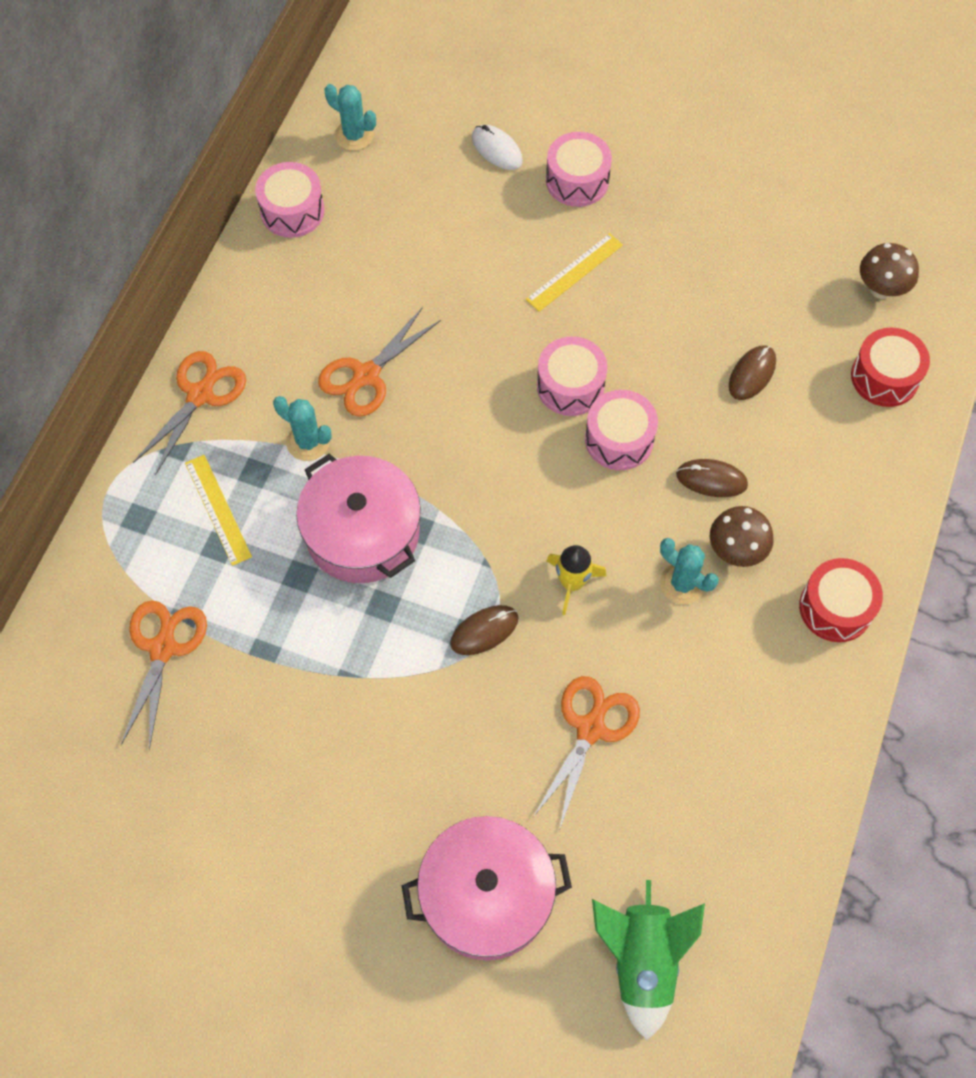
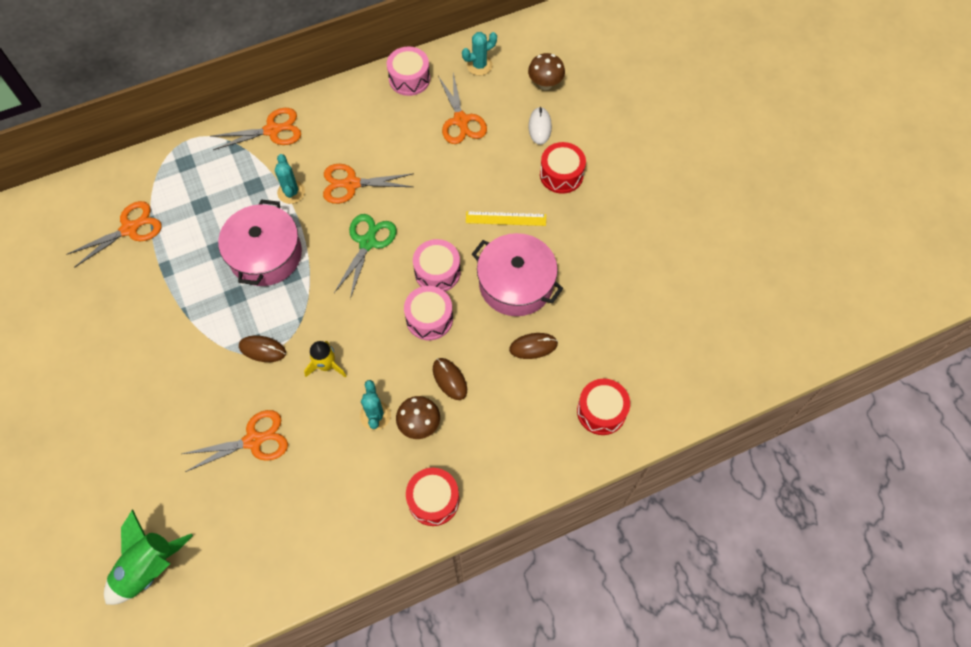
camera: 45 degrees right, 0 degrees up
(218, 509) = (220, 188): yellow ruler -> none
(354, 135) = (479, 65): turquoise cactus -> turquoise cactus turned 75 degrees clockwise
(405, 210) = (461, 120): none -> orange scissors
(460, 421) = (367, 242): none -> green scissors
(486, 895) = (123, 468): pink pot -> pink pot (516, 284)
(577, 181) = (561, 175): pink drum -> red drum
(881, 289) = (655, 365): brown mushroom -> brown mushroom (545, 84)

